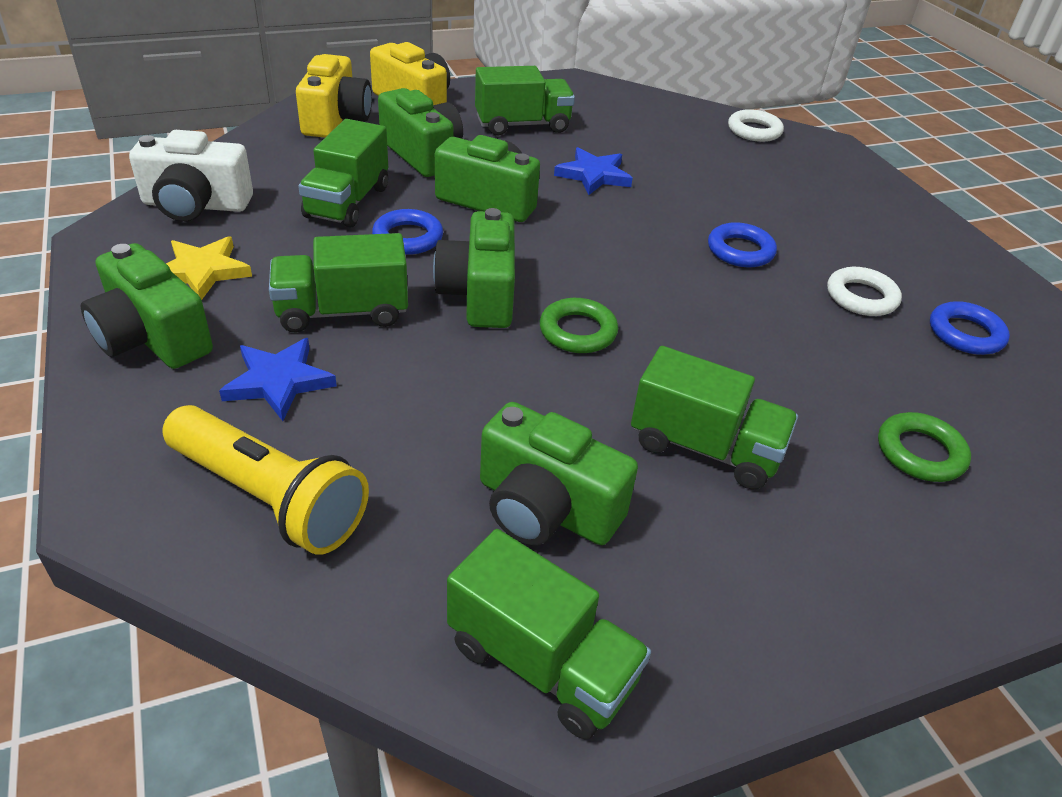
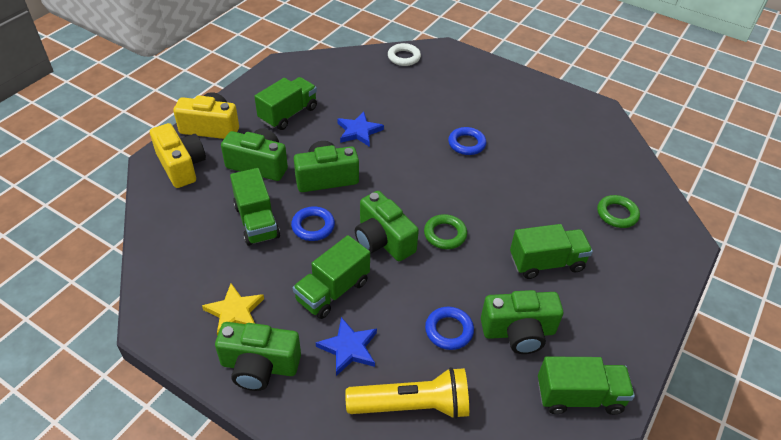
camera: 35 degrees left, 5 degrees up
(196, 205) = (176, 273): white camera -> none
(861, 297) = (535, 143): white ring -> none
(965, 334) = (586, 140): blue ring -> blue ring (449, 330)

